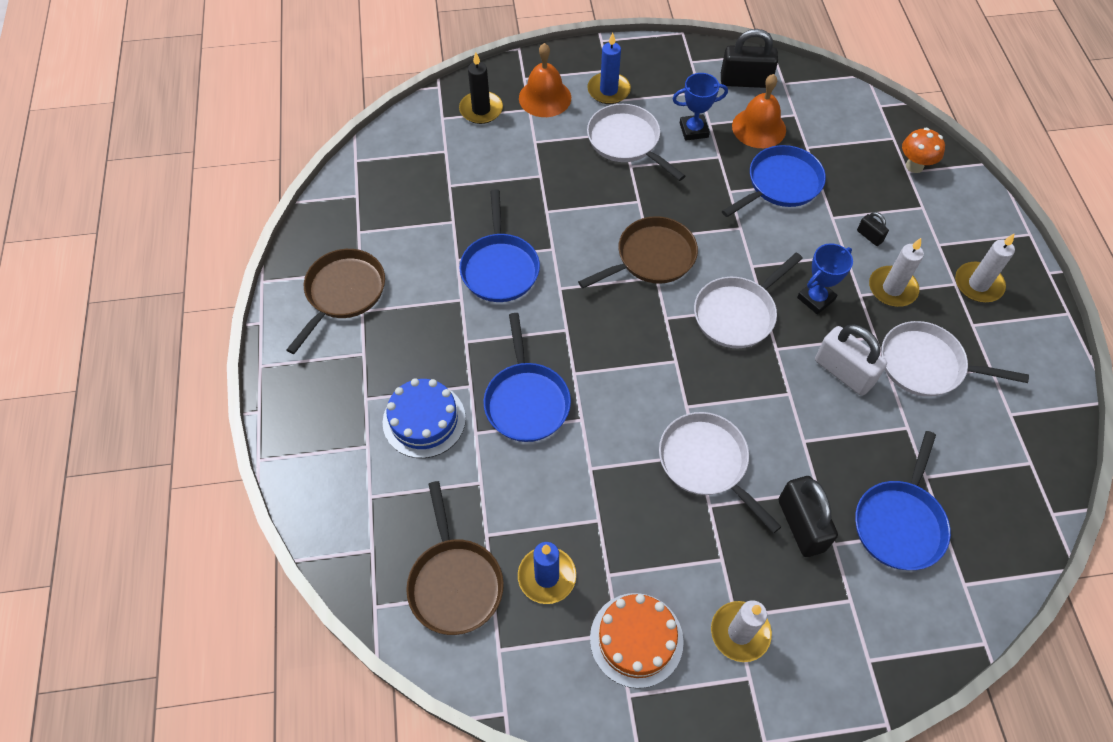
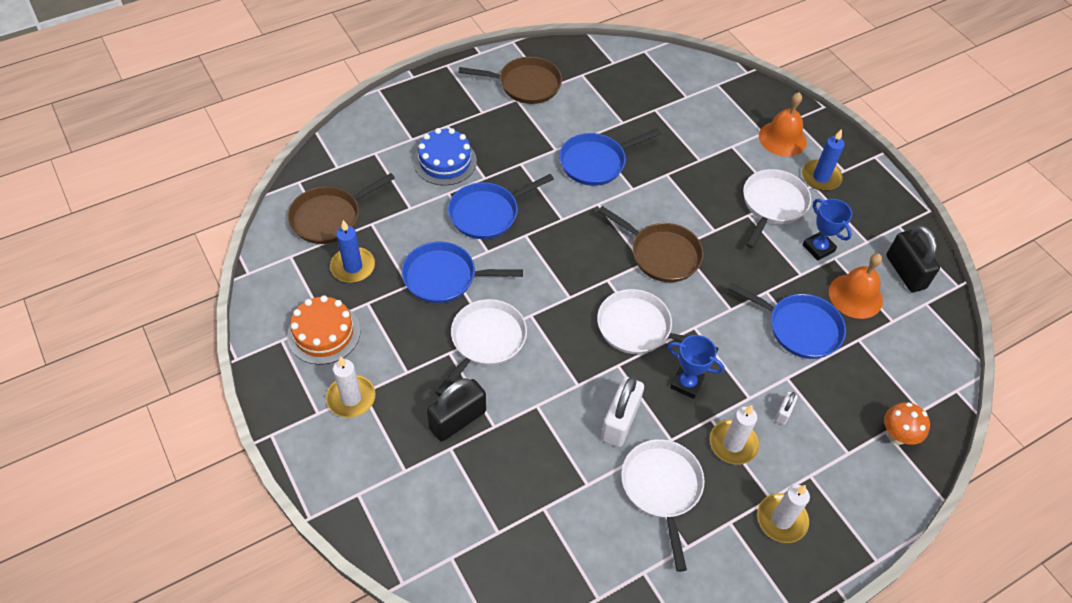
camera: 65 degrees right, 5 degrees down
(481, 110) = (741, 104): black candle -> none
(869, 236) = (783, 413): black padlock -> white padlock
(899, 523) = (489, 494): blue pan -> blue pan (444, 277)

